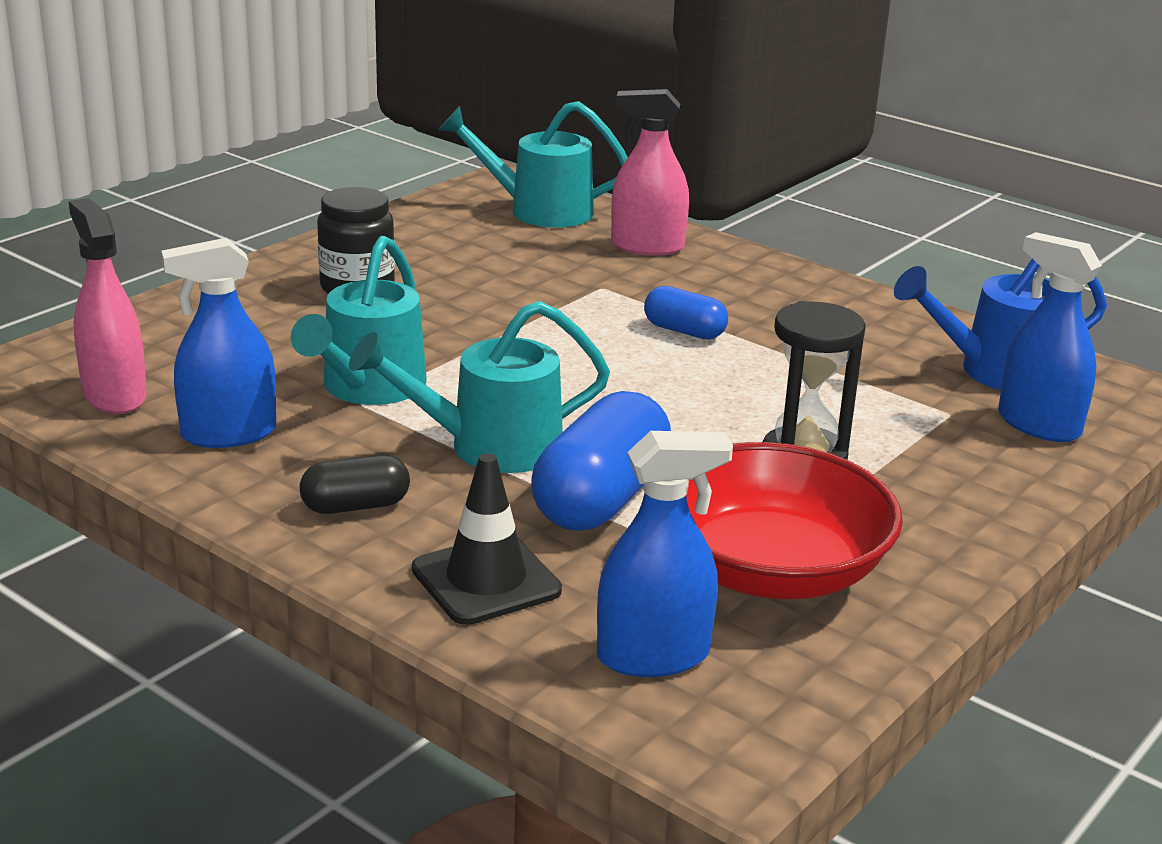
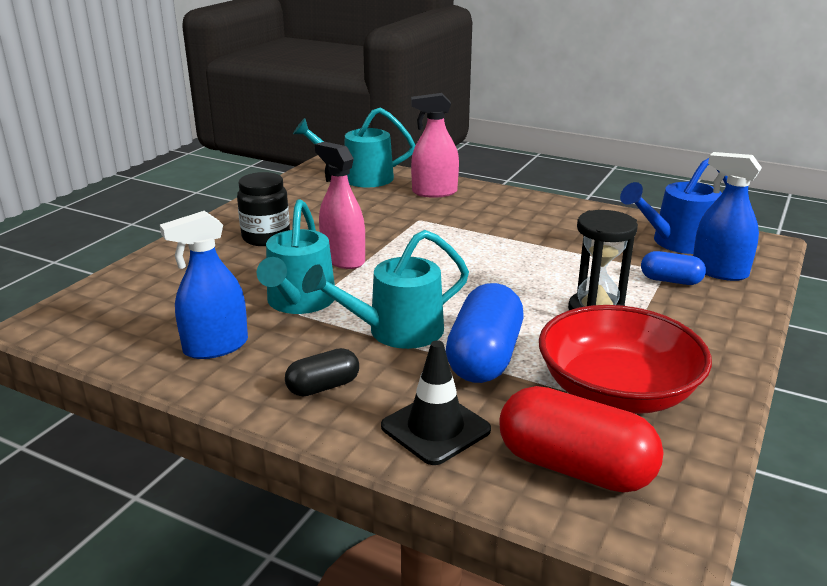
camera: 10 degrees left, 0 degrees up
(114, 395) = (126, 330): pink spray bottle -> pink spray bottle (343, 259)
(653, 656) = (574, 467): blue spray bottle -> red capsule
(684, 331) = (482, 240): blue capsule -> blue capsule (670, 281)

